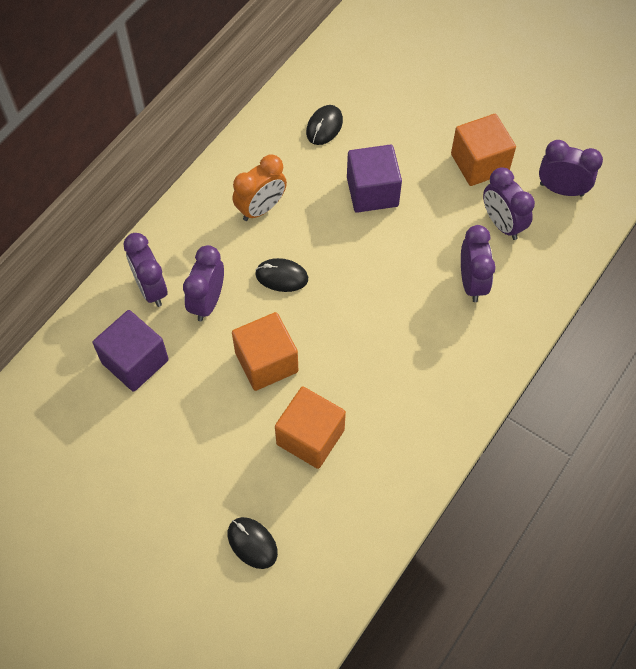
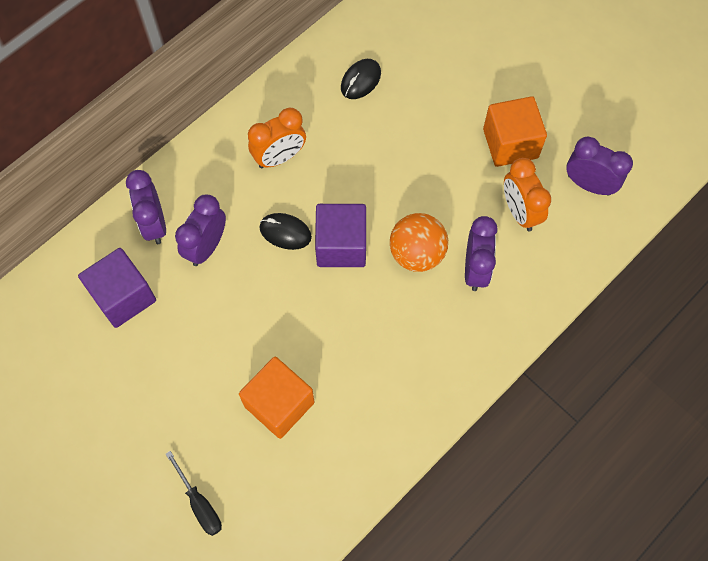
camera: 10 degrees right, 5 degrees up
(252, 543) = (199, 503): black mouse -> black screwdriver
(266, 362) = (252, 319): orange cube -> none
(372, 192) = (395, 157): purple cube -> purple cube (341, 245)
(413, 277) = (417, 253): none -> orange ball
(502, 224) = (519, 212): purple clock -> orange clock

